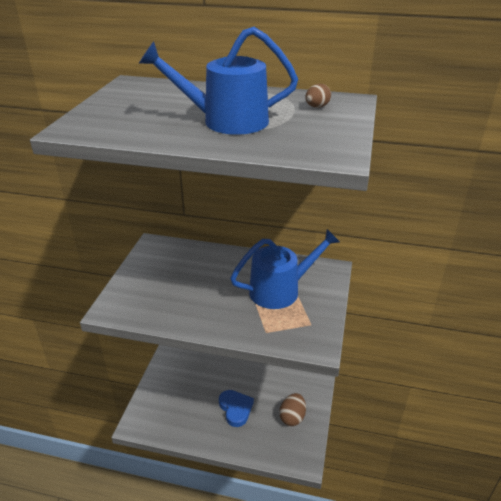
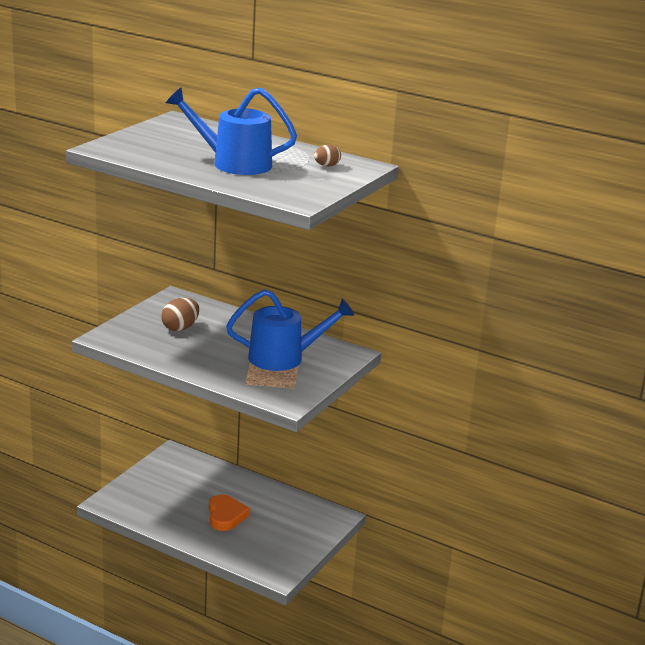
camera: 15 degrees right, 10 degrees down
(235, 409) = (226, 516): blue heart -> orange heart
(292, 417) = (287, 538): brown egg -> brown egg (180, 328)

